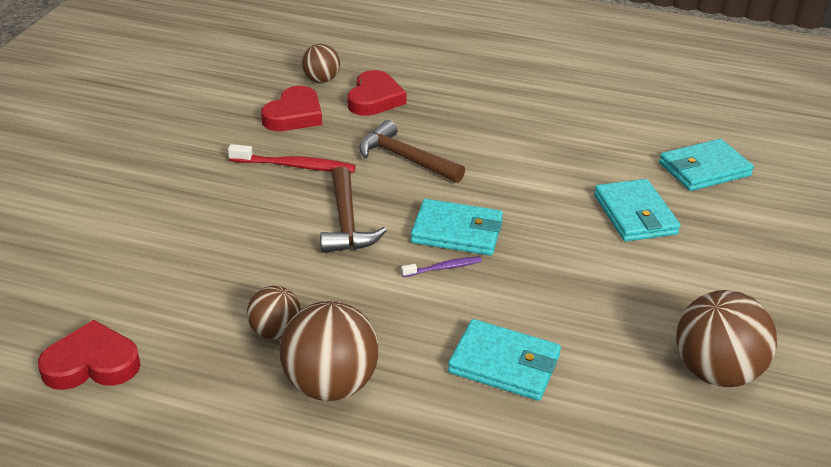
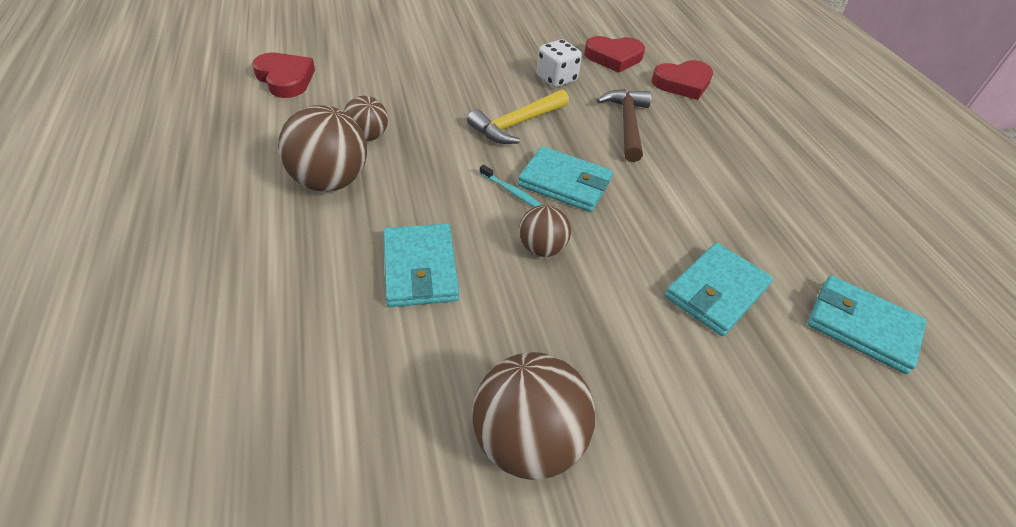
camera: 55 degrees right, 10 degrees up
(295, 166) = (556, 79): red toothbrush -> white dice
(321, 80) = (671, 53): brown ball -> brown ball (542, 248)
(346, 222) = (517, 124): brown hammer -> yellow hammer
(443, 268) = (511, 191): purple toothbrush -> turquoise toothbrush
(457, 232) = (564, 183): turquoise wallet -> turquoise wallet turned 45 degrees counterclockwise

